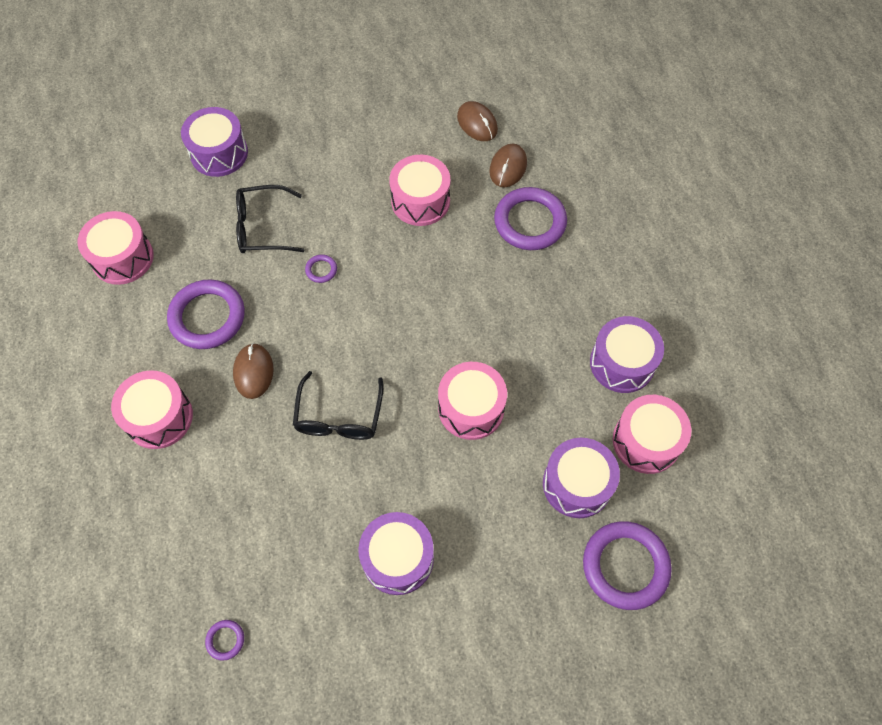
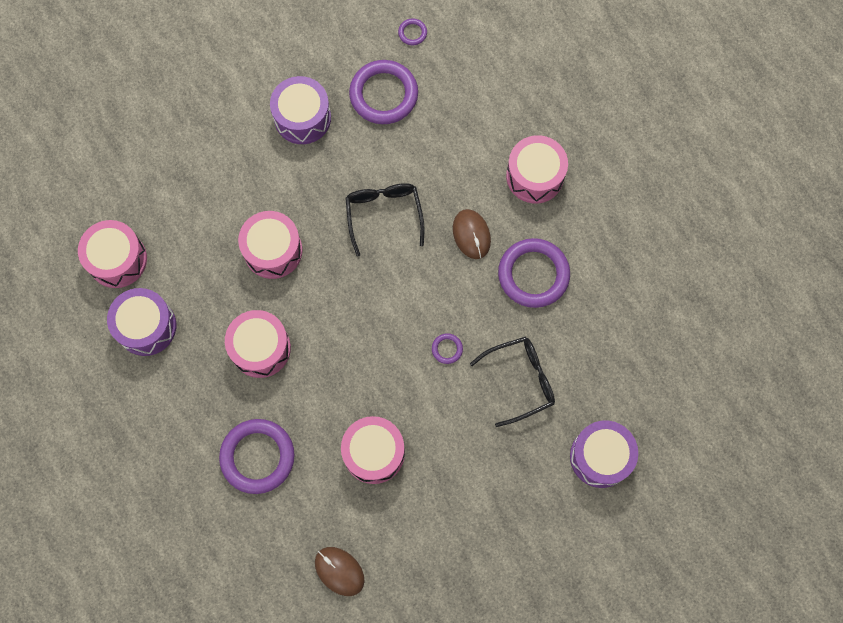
camera: 165 degrees right, 10 degrees up
(122, 258) = (639, 312): pink drum -> pink drum (260, 348)
(508, 167) = (293, 520): brown mouse -> none
(577, 484) = (171, 209): purple drum -> none
(625, 566) = (124, 155): purple ring -> purple ring (383, 94)

